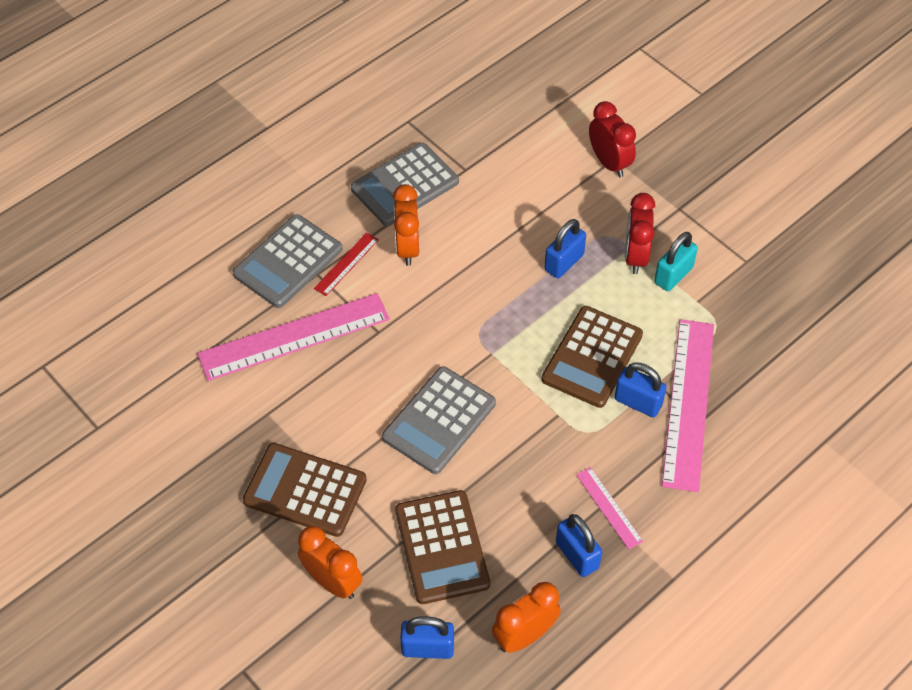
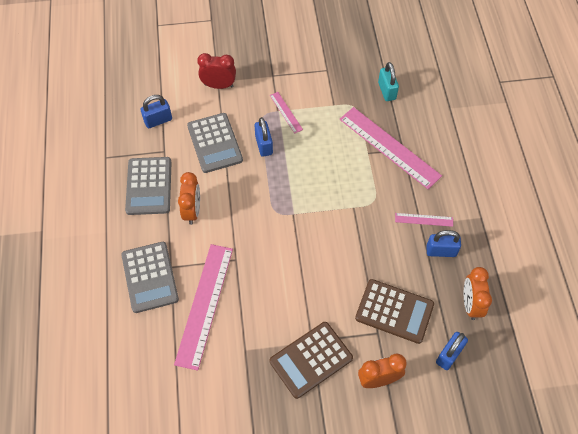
camera: 55 degrees left, 5 degrees up
(346, 264) = (177, 248): red ruler -> none
(407, 248) = (192, 211): orange clock -> orange clock turned 120 degrees counterclockwise
(439, 421) = (316, 264): grey calculator -> grey calculator (215, 143)
(592, 357) = (331, 170): brown calculator -> none
(635, 256) = (286, 112): red clock -> pink ruler
(638, 402) = (373, 168): blue padlock -> blue padlock (158, 120)
(673, 275) = (310, 104): turquoise padlock -> turquoise padlock (387, 91)

